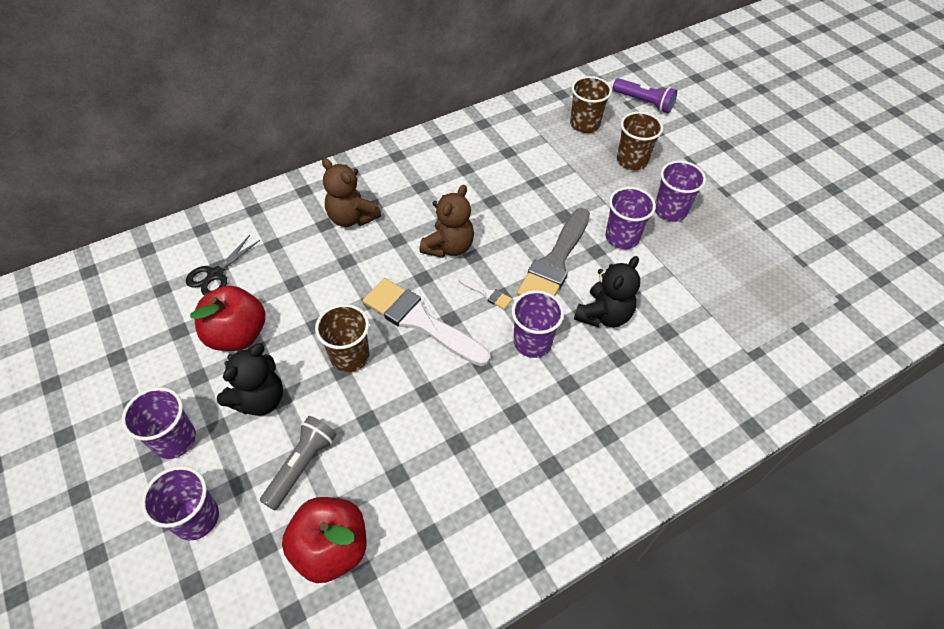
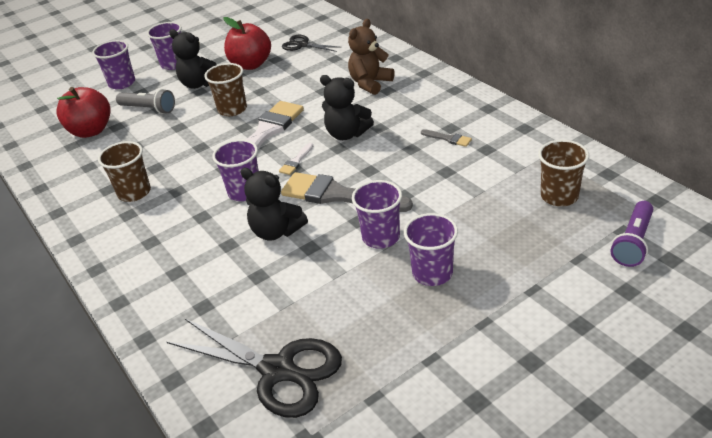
camera: 90 degrees right, 15 degrees down
(449, 247) = (347, 134): brown teddy bear -> black teddy bear
(483, 173) = (448, 139): none -> grey brush
(632, 161) = (509, 238): brown cup -> brown cup (134, 192)
(781, 319) = (278, 370): none -> black scissors

